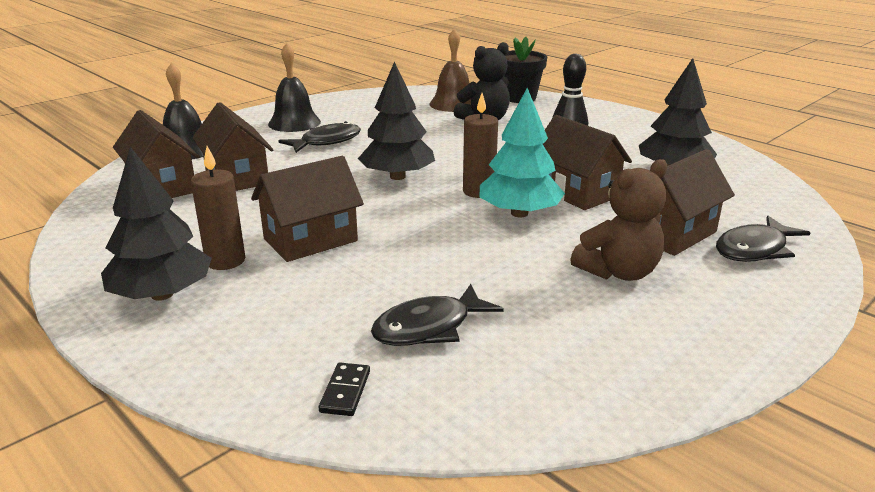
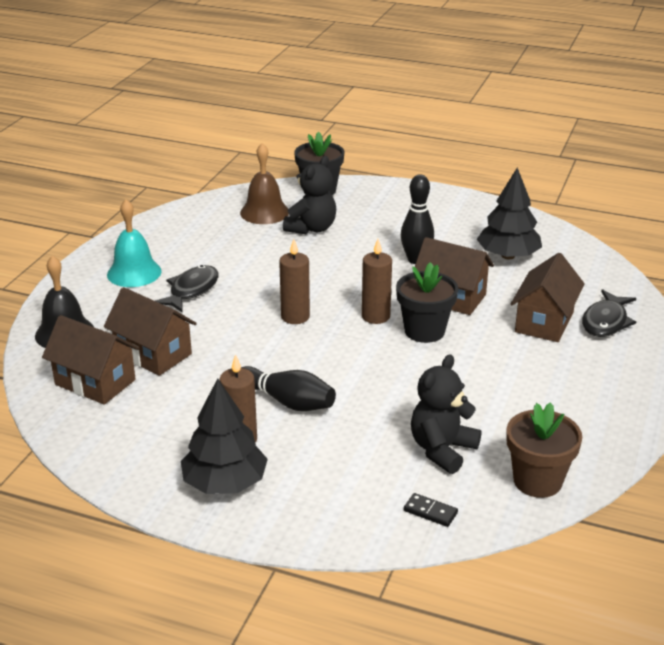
camera: 25 degrees left, 5 degrees up
(294, 123) = (134, 273): black bell -> turquoise bell
(310, 240) = (287, 401): brown house -> black bowling pin
(345, 391) = (430, 512): black domino -> black domino turned 45 degrees counterclockwise
(397, 177) = (295, 317): black tree -> brown candle
(429, 327) = (442, 450): black fish -> black teddy bear
(519, 213) = (424, 331): turquoise tree -> black flower pot
(520, 398) = (537, 481): none -> brown flower pot
(619, 272) = (531, 367): brown teddy bear -> none

